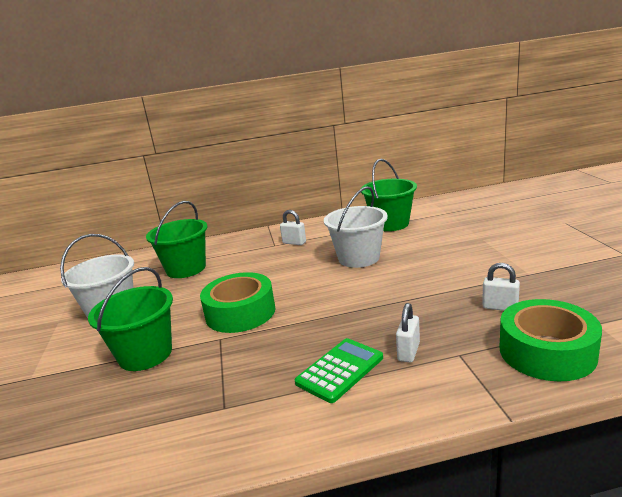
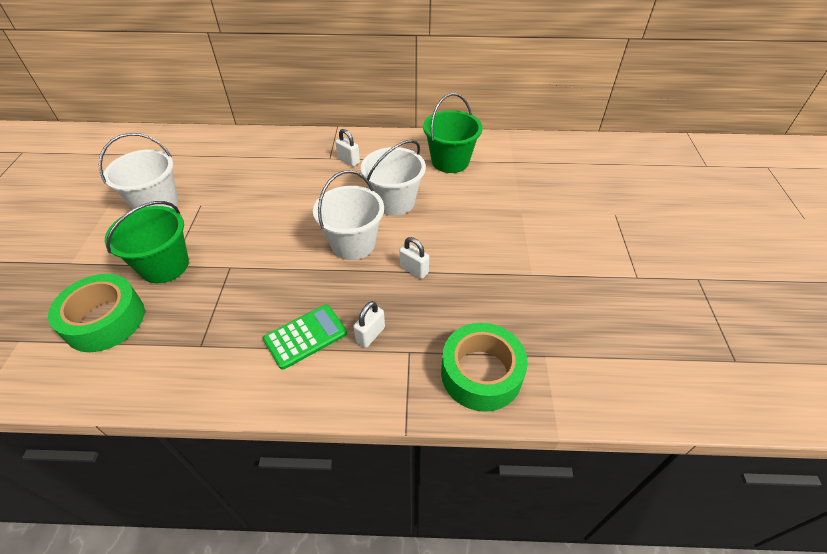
camera: 10 degrees right, 25 degrees up
(186, 269) = (239, 166): green bucket -> none
(240, 312) = (259, 241): green tape -> green tape (105, 320)
(339, 293) = (353, 243): none -> white bucket
(500, 307) = (478, 308): white padlock -> white padlock (414, 270)

